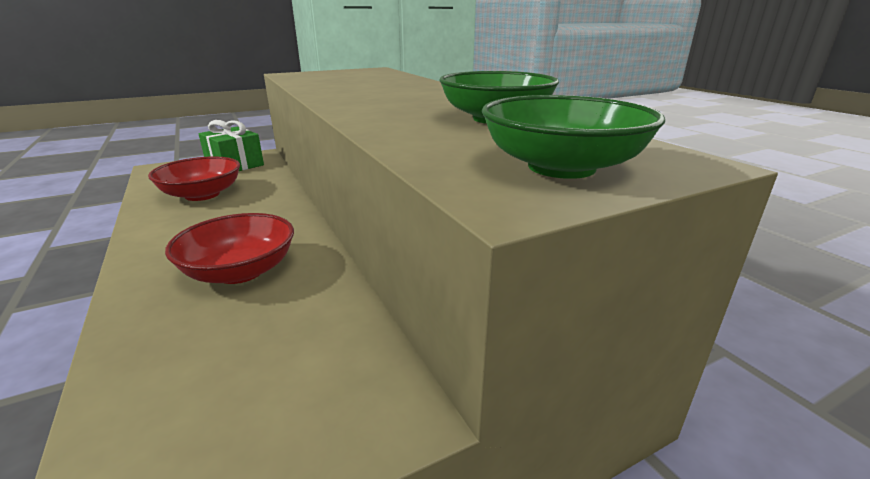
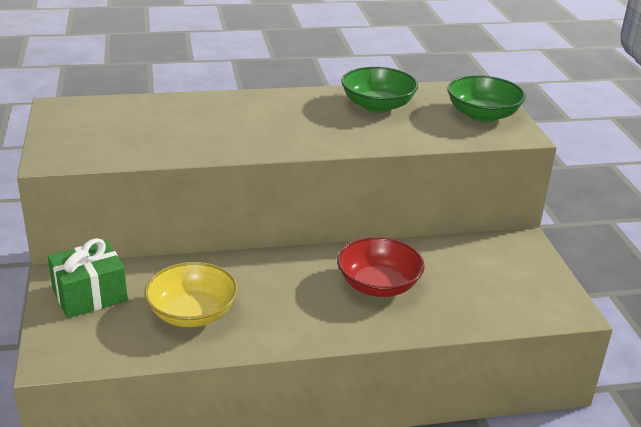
camera: 75 degrees left, 5 degrees up
(202, 194) = (192, 313): red bowl -> yellow bowl

